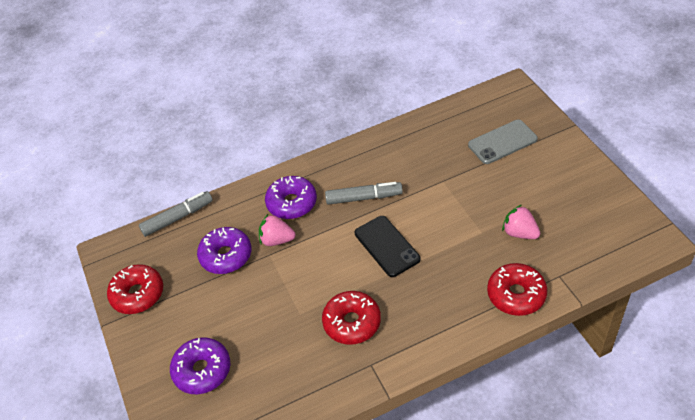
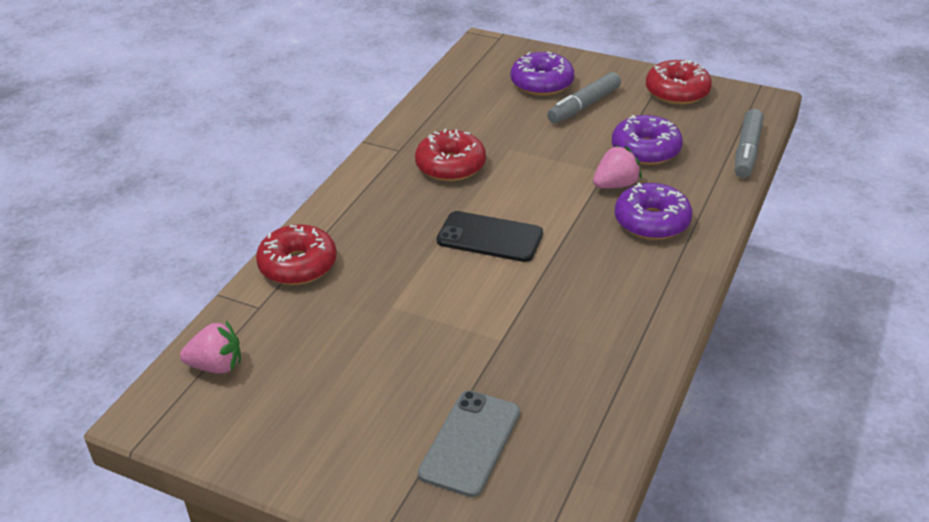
camera: 135 degrees right, 10 degrees down
(364, 198) = (577, 269): grey marker -> grey marker (583, 106)
(520, 233) = (342, 329): pink strawberry -> pink strawberry (216, 366)

